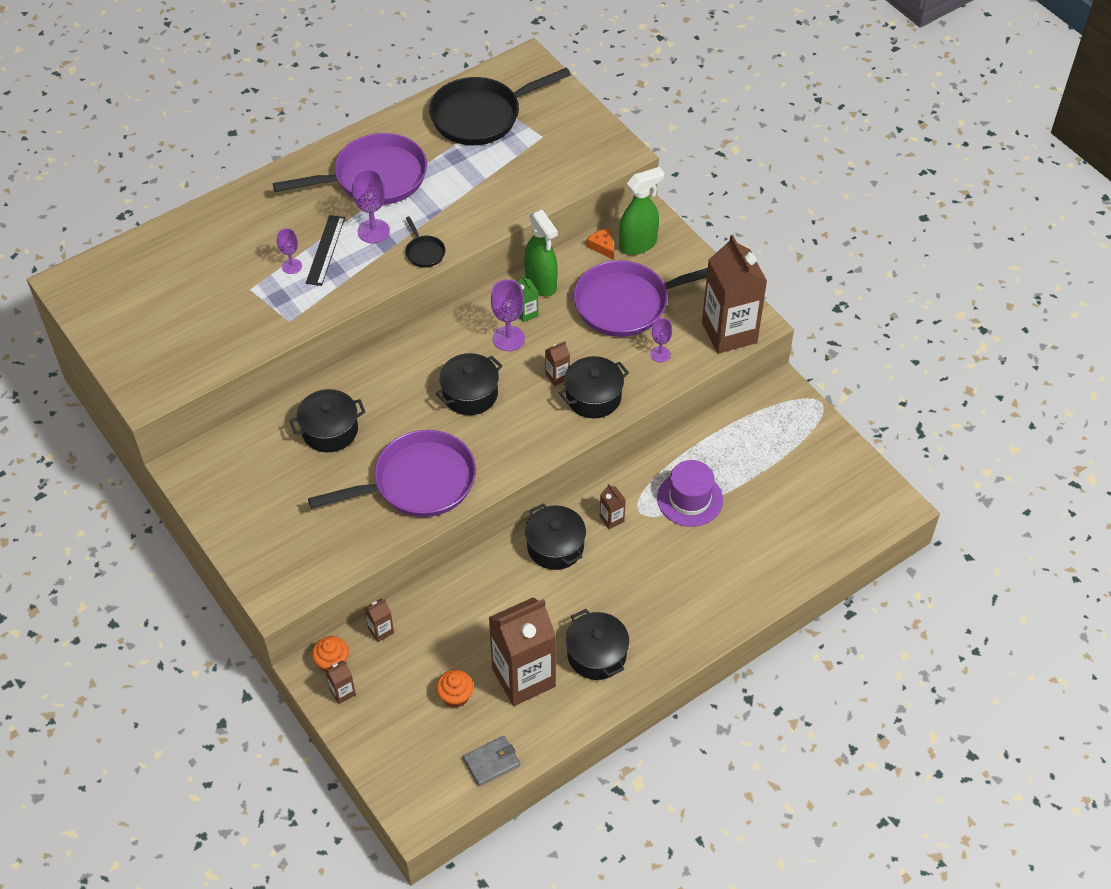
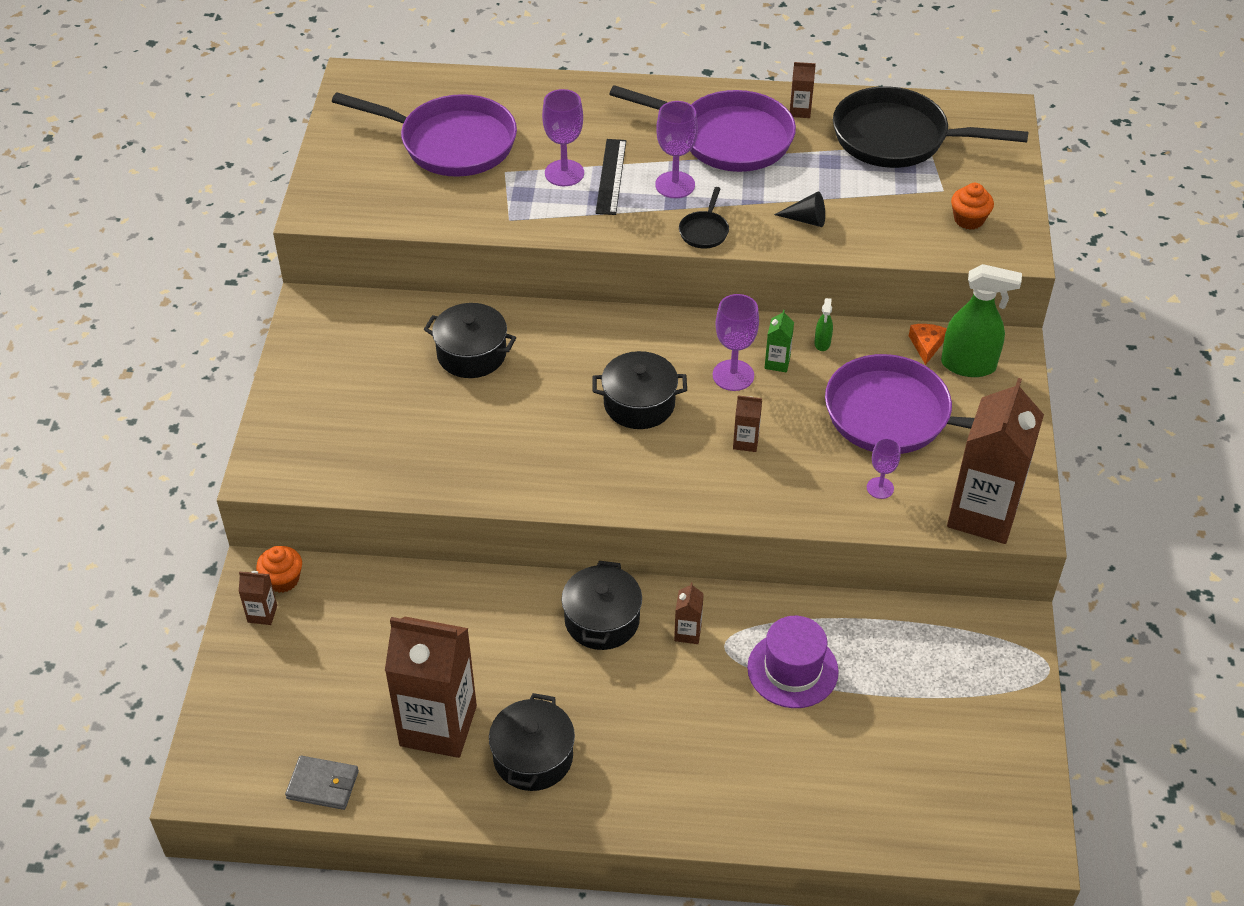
camera: 40 degrees right, 5 degrees down
(291, 266) = (564, 173): purple goblet -> purple goblet, size x1.62
(325, 250) = (611, 176): black ruler -> black ruler turned 45 degrees counterclockwise
(381, 630) = (355, 582): brown carton -> brown carton (800, 111)
(418, 482) = (501, 454): purple pan -> purple pan (451, 143)
(455, 696) = (357, 694): orange cupcake -> orange cupcake (969, 219)
(479, 206) = (806, 220): none -> black cone
(541, 283) = (822, 343): green spray bottle -> green spray bottle, size x0.46
(593, 397) = (763, 485): black pot -> none

